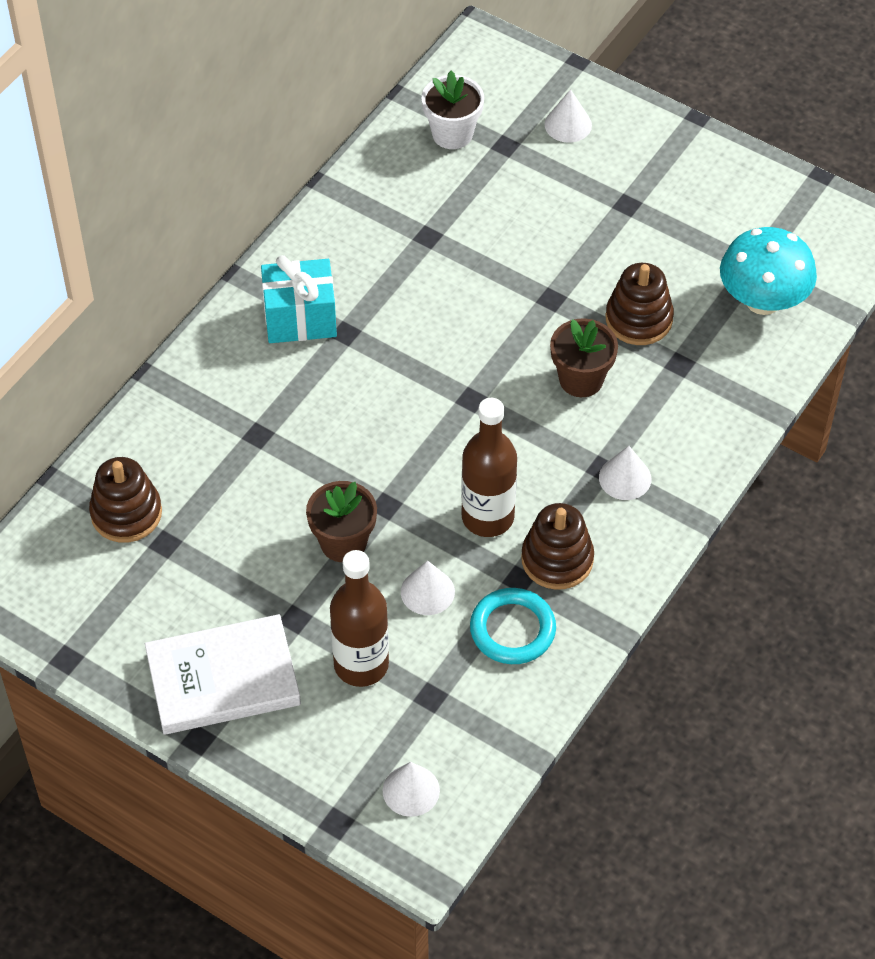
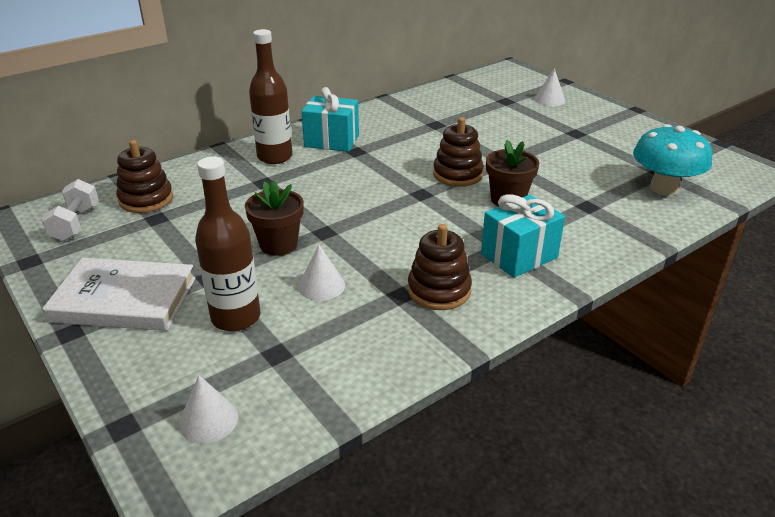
camera: 20 degrees right, 20 degrees down
(71, 583) = (76, 224): none -> white dumbbell
(452, 134) = (475, 92): white flower pot -> none
(487, 517) = (396, 254): brown bottle -> brown bottle (275, 157)
(512, 629) = (376, 326): turquoise ring -> none
(625, 478) = (519, 256): white cone -> turquoise gift
(639, 319) = (564, 180): brown stacking toy -> brown stacking toy (457, 174)

